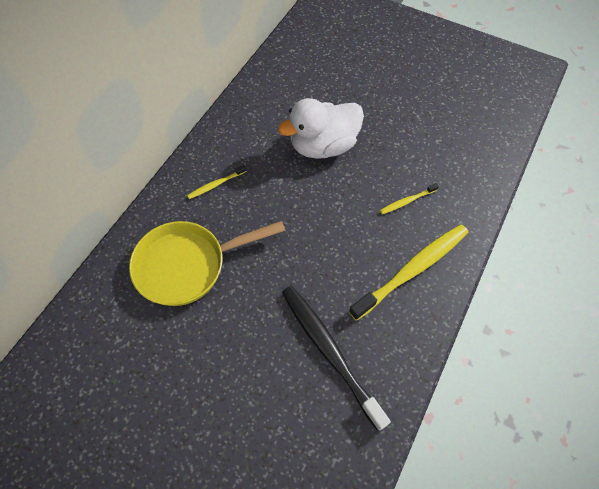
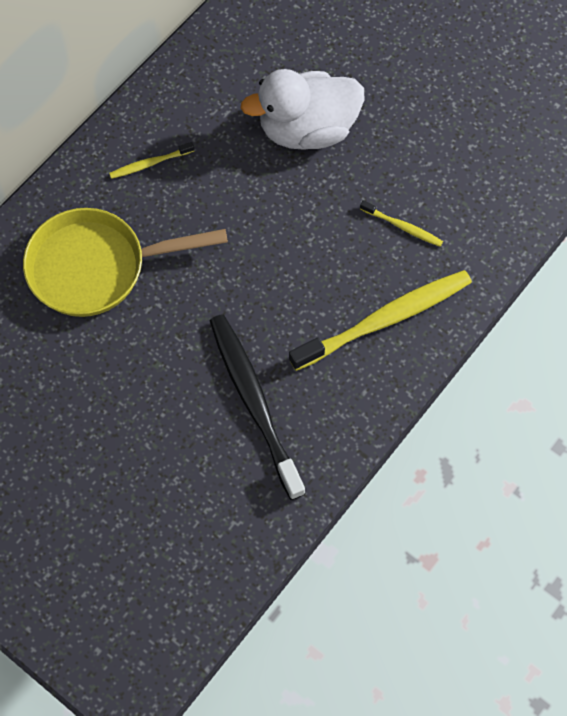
camera: 10 degrees right, 5 degrees up
(407, 201) = (403, 227): yellow toothbrush -> yellow toothbrush turned 135 degrees counterclockwise

